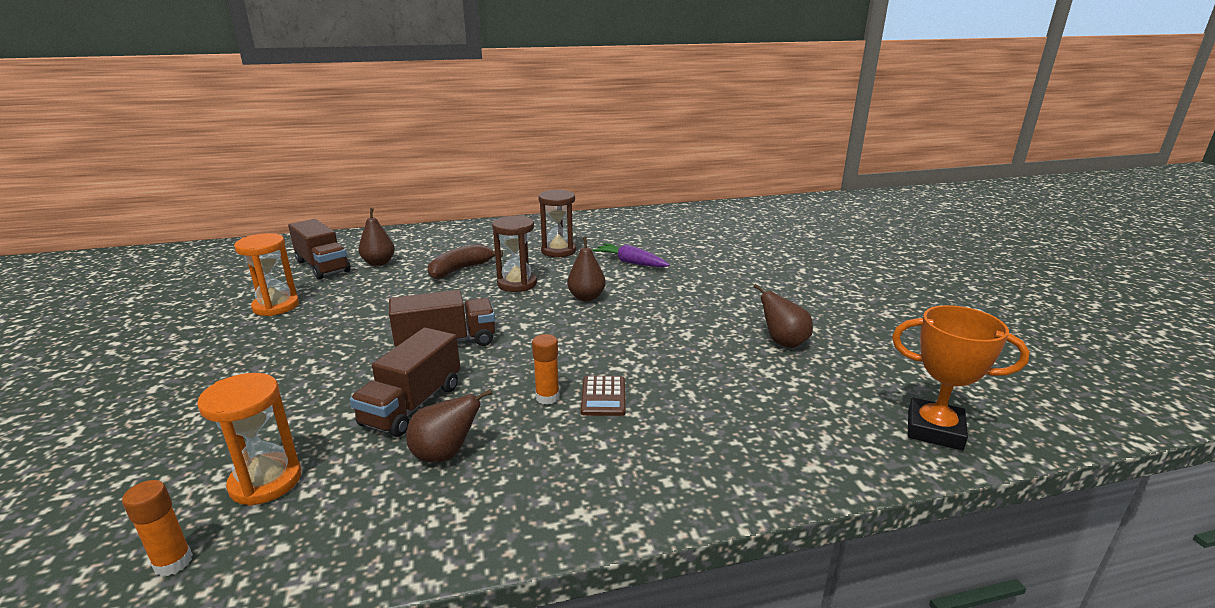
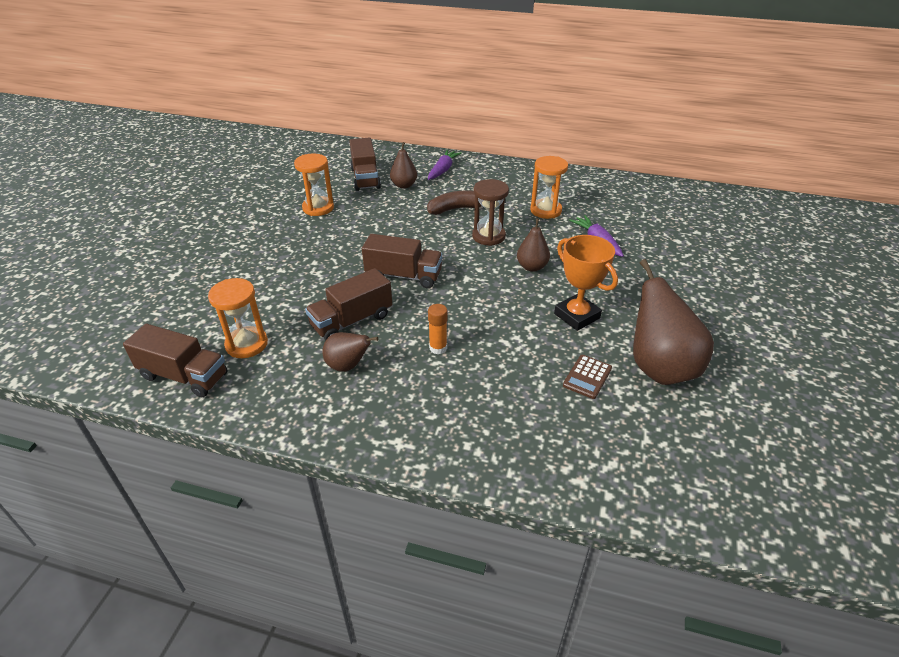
camera: 30 degrees right, 15 degrees up
(173, 562) = (184, 376): orange glue stick -> brown truck
(416, 241) = (443, 170): none -> purple carrot
(558, 251) = (545, 210): brown hourglass -> orange hourglass
(603, 396) = (476, 362): brown calculator -> brown calculator (587, 377)
(783, 342) = (659, 368): brown pear -> brown pear, size x1.85
(934, 430) = (712, 497): orange trophy -> orange trophy (577, 316)

